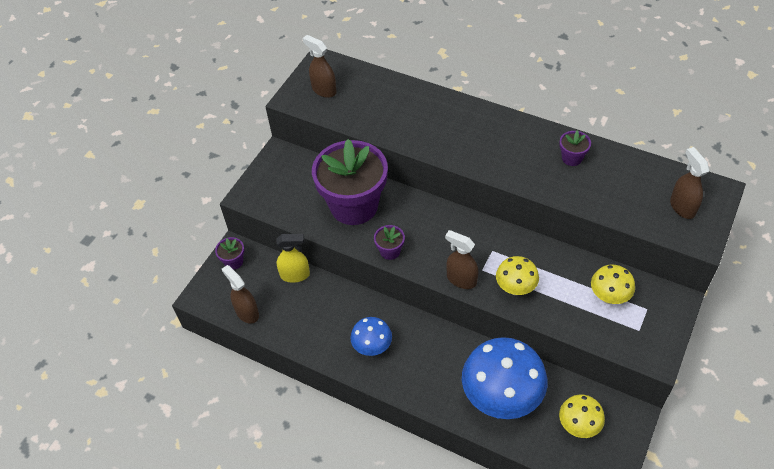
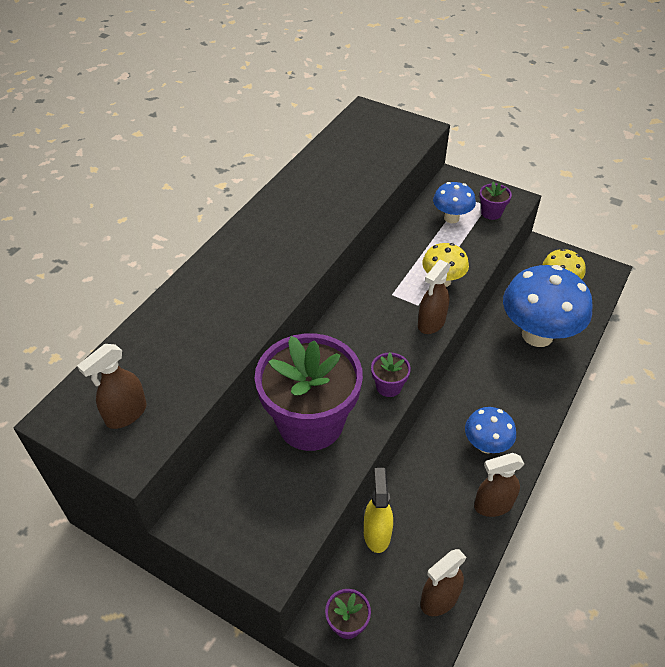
camera: 90 degrees left, 5 degrees down
(572, 158) = (311, 189): purple flower pot -> purple flower pot (491, 213)
(609, 297) = (451, 218): yellow mushroom -> blue mushroom
(682, 207) = (384, 131): brown spray bottle -> brown spray bottle (493, 505)

